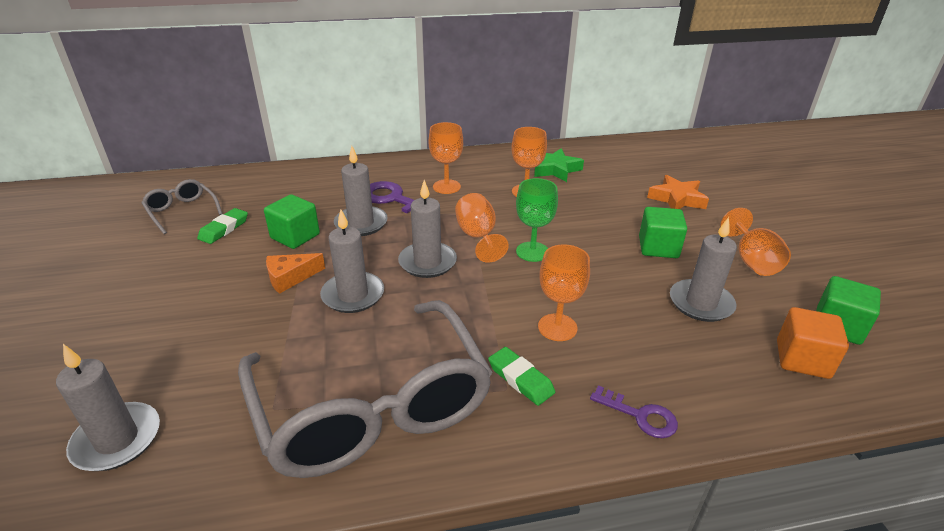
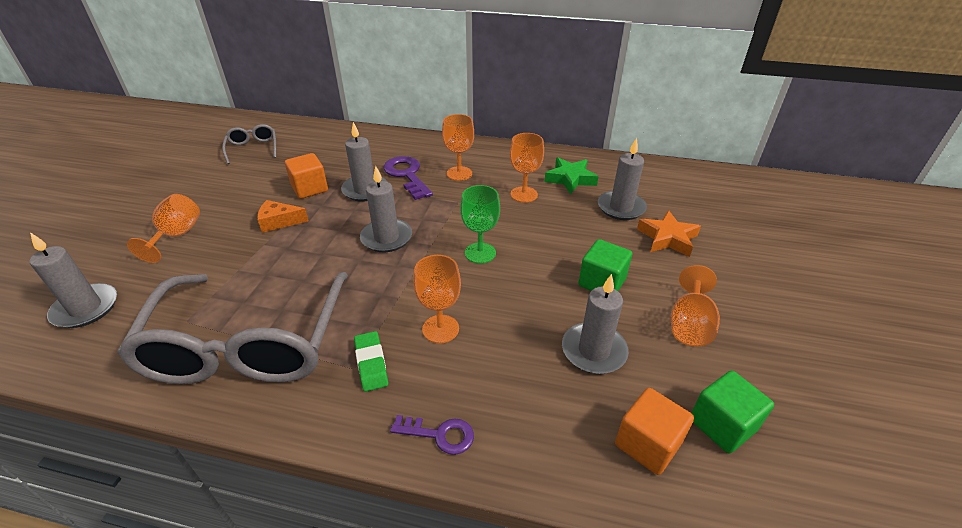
camera: 25 degrees right, 5 degrees up
(224, 229) = (268, 170): green eraser -> none
(295, 236) = (309, 188): green cube -> orange cube
(353, 295) = (309, 249): grey candle -> grey candle (621, 207)
(478, 237) = (446, 226): orange goblet -> orange goblet (176, 236)
(640, 416) = (439, 434): purple key -> purple key turned 45 degrees counterclockwise

